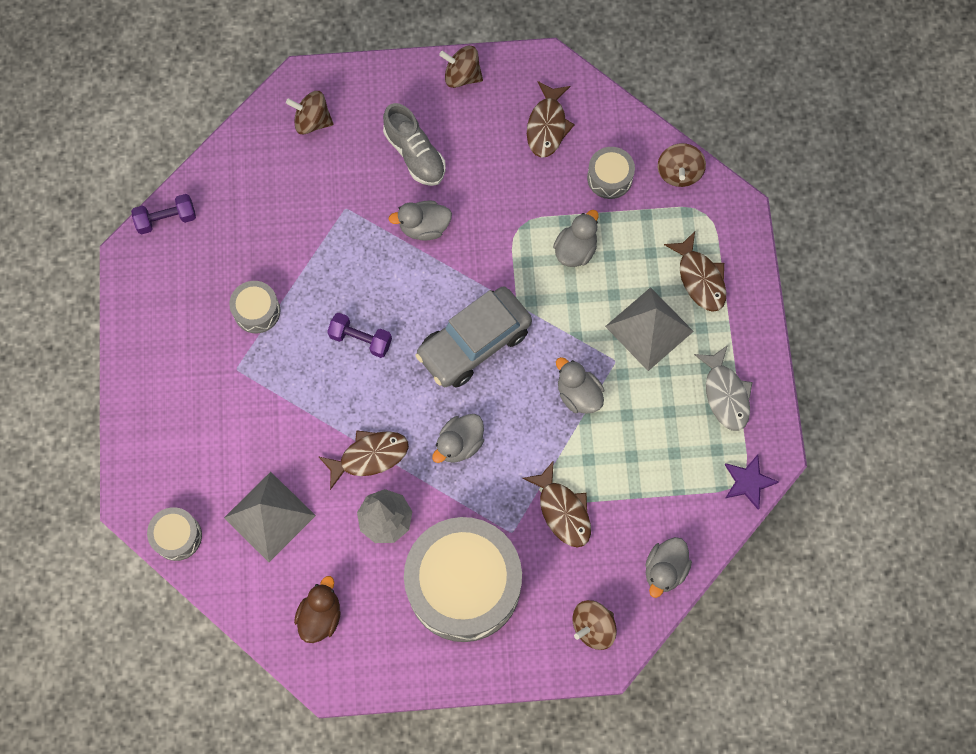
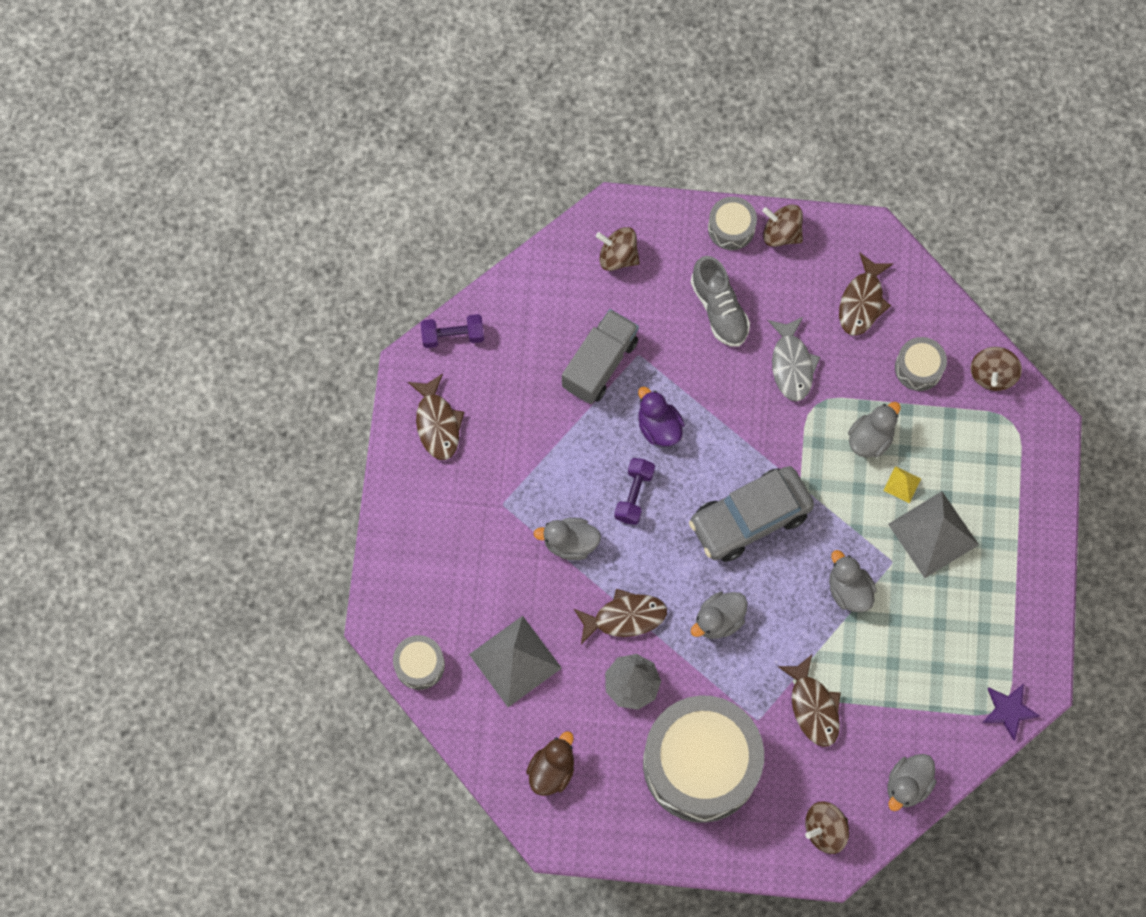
camera: 10 degrees right, 0 degrees up
(257, 311) = (532, 447): grey drum -> grey drum (731, 228)
(310, 222) = (600, 364): none -> grey truck
(360, 339) = (634, 495): purple dumbbell -> purple dumbbell turned 75 degrees clockwise
(374, 272) = (659, 427): none -> purple duck
(424, 227) = (717, 388): grey duck -> grey duck (570, 543)
(612, 287) = (902, 484): none -> yellow pyramid
(700, 278) = (995, 490): brown fish -> brown fish (437, 423)
(725, 394) = (1001, 616): grey fish -> grey fish (792, 365)

